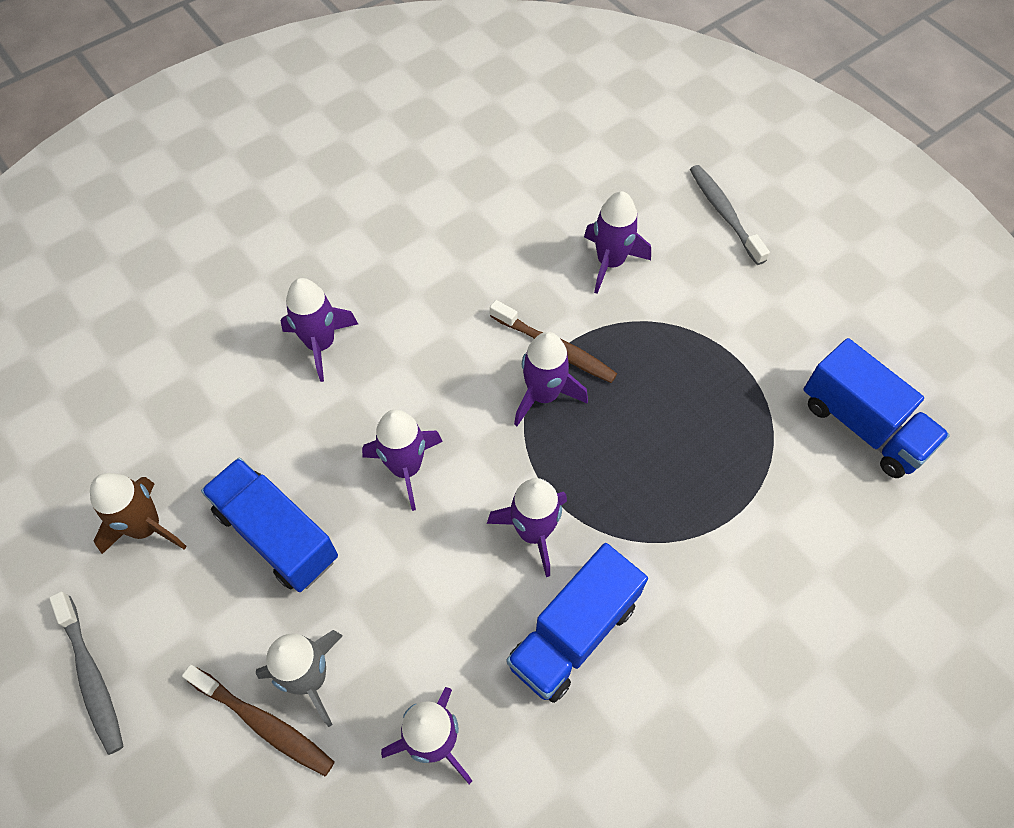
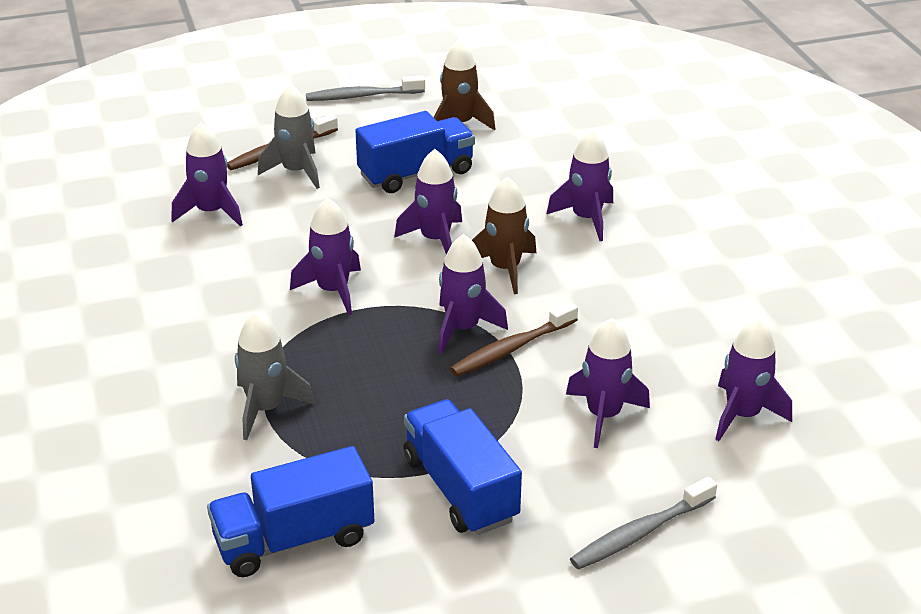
camera: 110 degrees right, 25 degrees down
(435, 389) = (505, 269): none -> brown rocket
(565, 179) = (742, 415): none -> purple rocket
(573, 633) = (234, 290): blue truck -> blue truck (460, 489)
(724, 213) = (640, 533): grey toothbrush -> grey toothbrush turned 150 degrees clockwise
(733, 515) = (266, 408): none -> grey rocket

